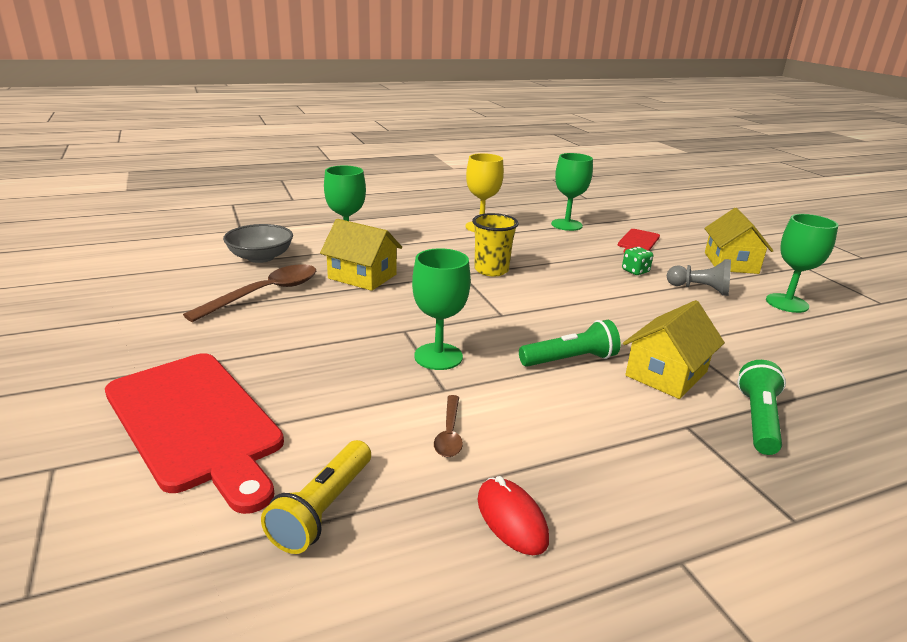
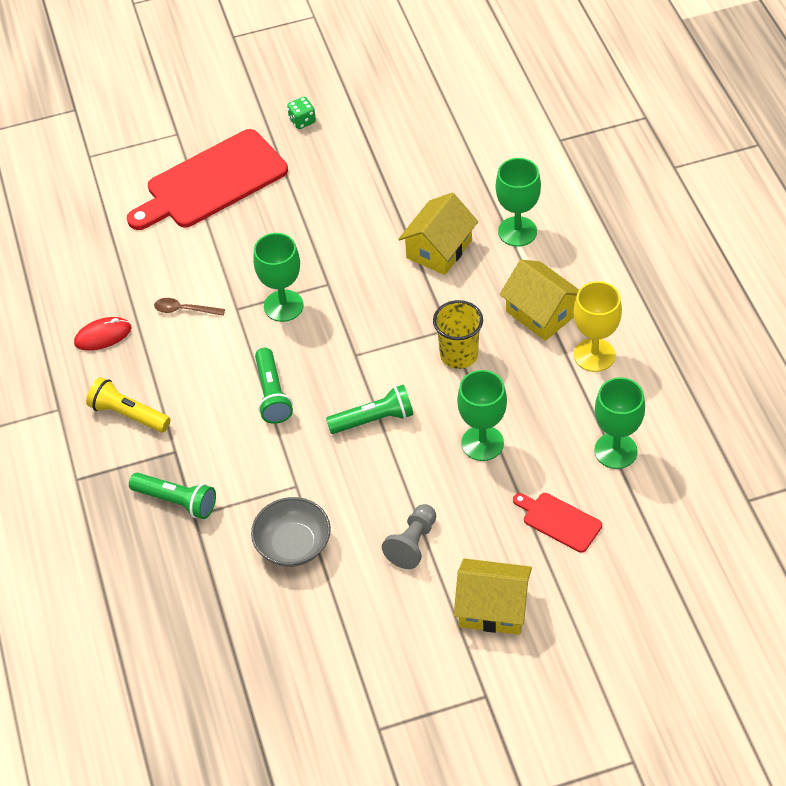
camera: 100 degrees right, 25 degrees up
(260, 257) = (483, 168): grey bowl -> grey bowl (293, 544)
(265, 294) = (399, 185): brown spoon -> none
(322, 509) = (125, 252): yellow flashlight -> yellow flashlight (128, 414)
(579, 305) = (374, 420): none -> green flashlight
(635, 271) = (462, 492): green dice -> green dice (302, 121)
(666, 374) = (245, 458): yellow house -> yellow house (541, 313)
(787, 303) = (378, 620): green goblet -> green goblet (482, 443)

